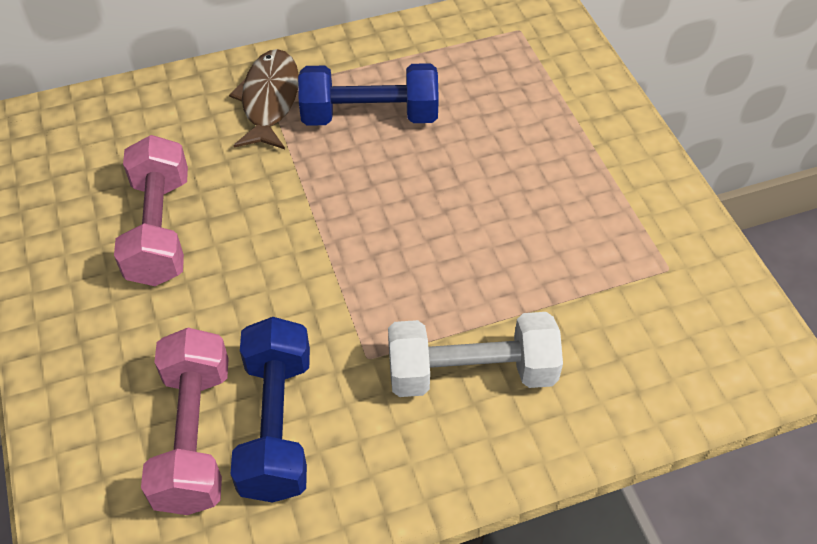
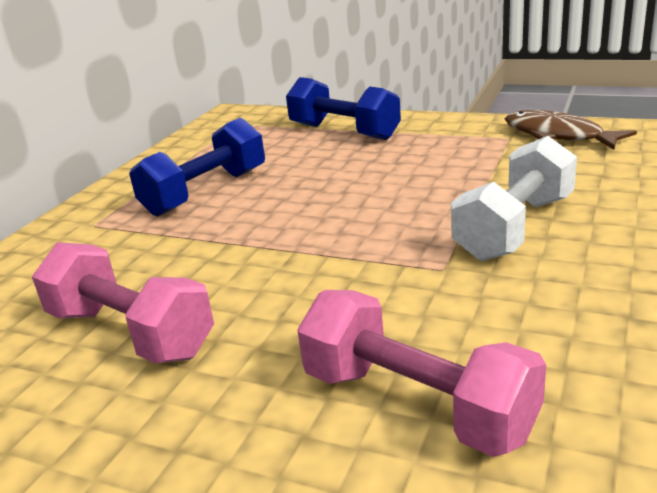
camera: 45 degrees left, 25 degrees down
(269, 100) = (107, 227): brown fish -> brown fish (557, 135)
(277, 425) = (462, 342): blue dumbbell -> blue dumbbell (344, 132)

